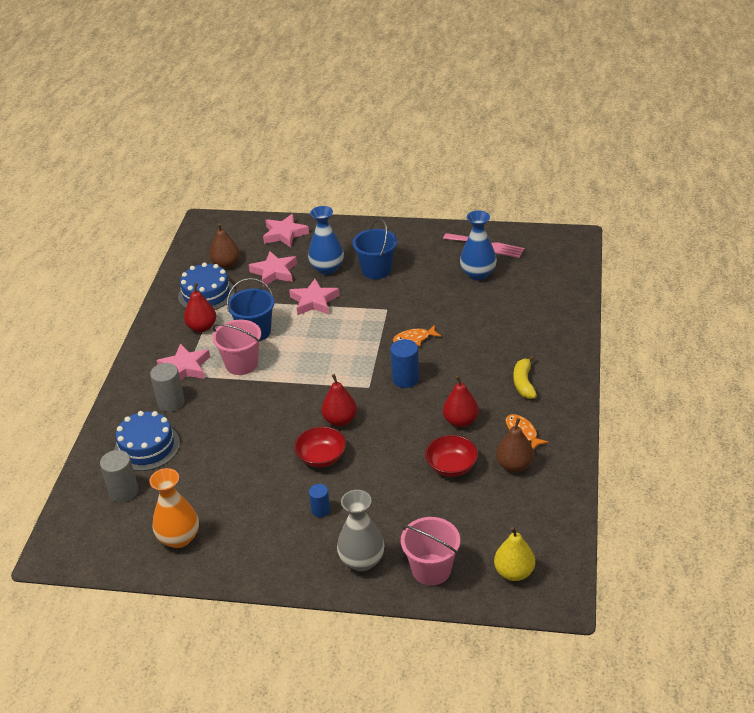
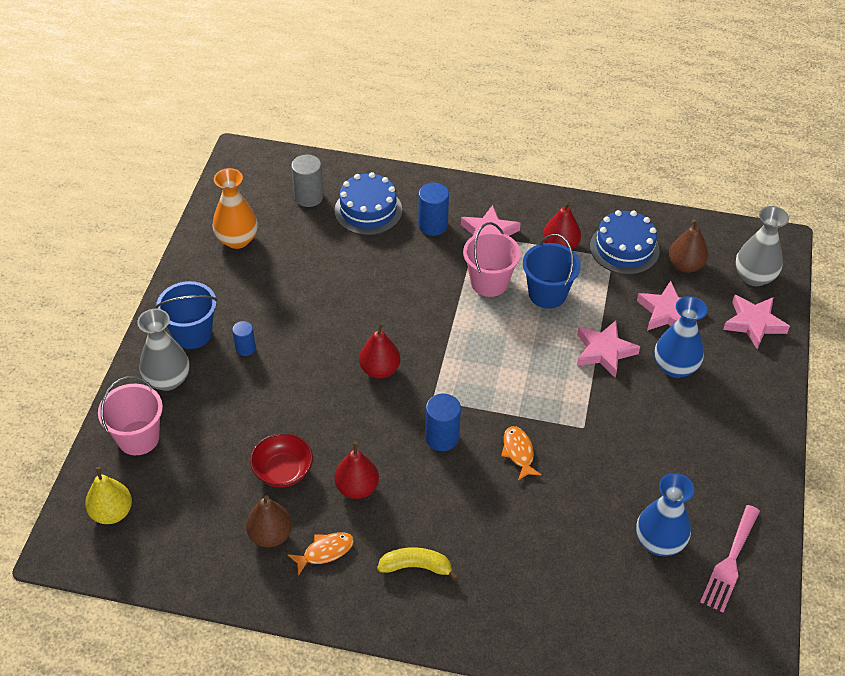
camera: 90 degrees right, 10 degrees up
(171, 402) = (433, 225): grey cylinder -> blue cylinder
(239, 233) = (754, 277): none -> grey vase
(321, 457) = (323, 351): red bowl -> none
(376, 270) = (670, 421): blue bucket -> blue bucket (192, 333)

